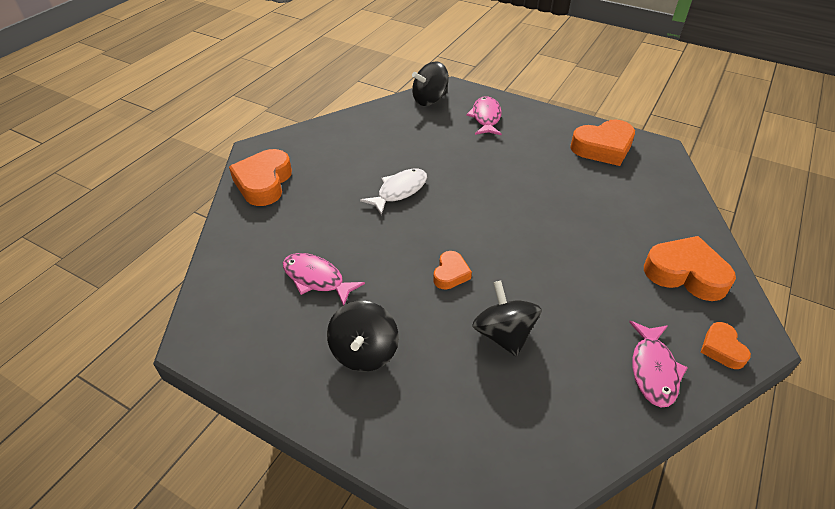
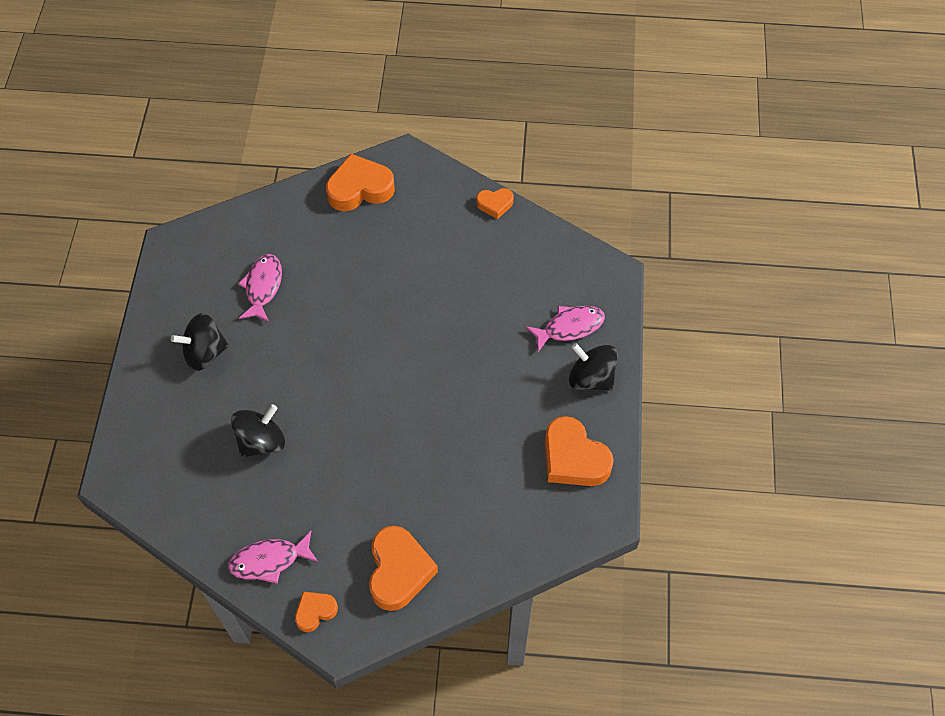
camera: 65 degrees right, 15 degrees up
(399, 191) = (402, 298): white fish -> none
(430, 100) = (575, 261): black spinning top -> black spinning top (591, 378)
(450, 274) = (312, 380): orange heart -> orange heart (495, 204)

